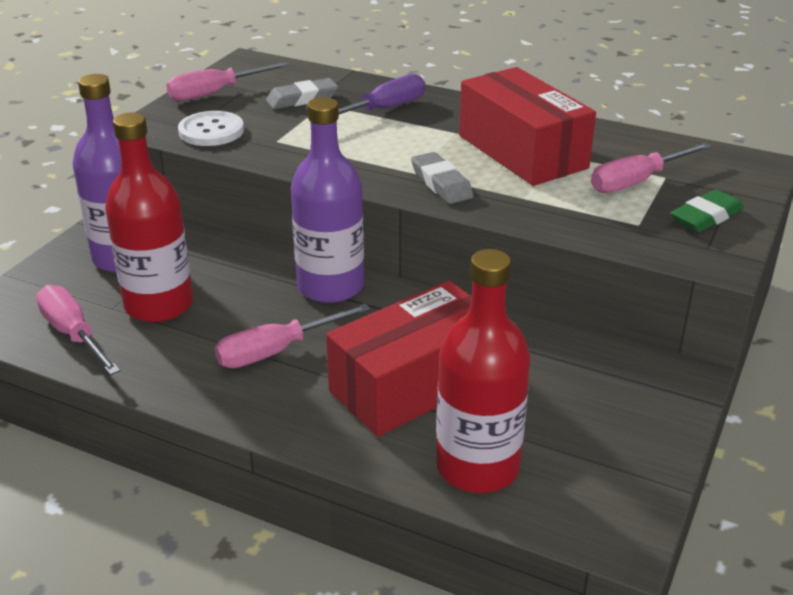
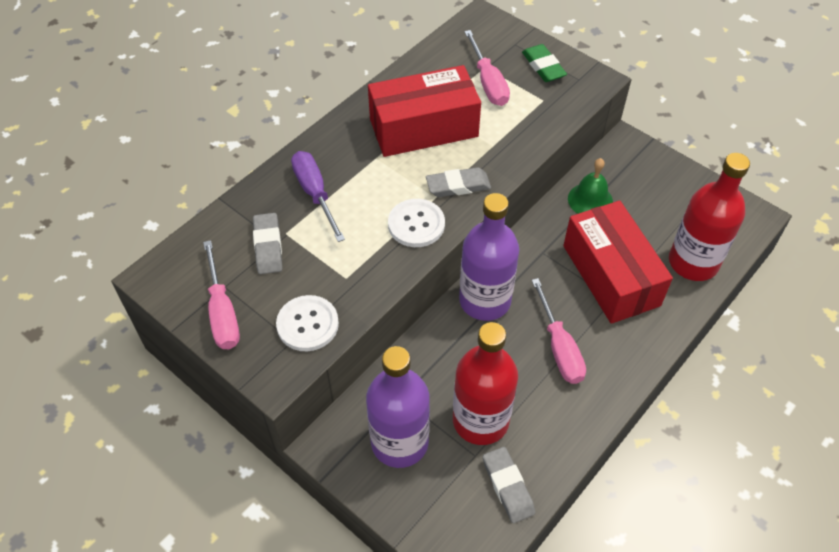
camera: 75 degrees left, 20 degrees up
(73, 334) = (508, 486): pink screwdriver -> grey eraser
(367, 166) = (416, 224): none -> white button
(545, 352) = (590, 200): none -> green bell

